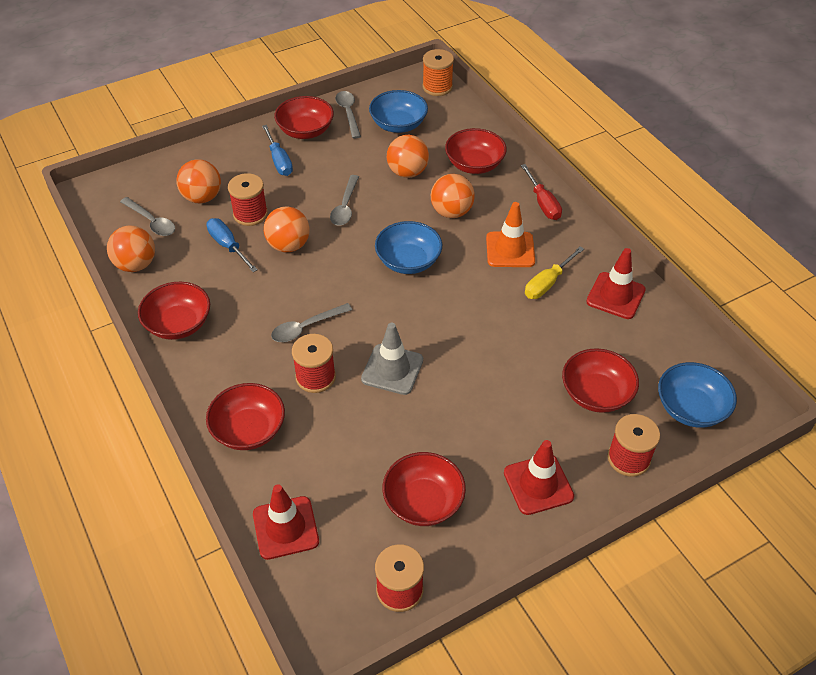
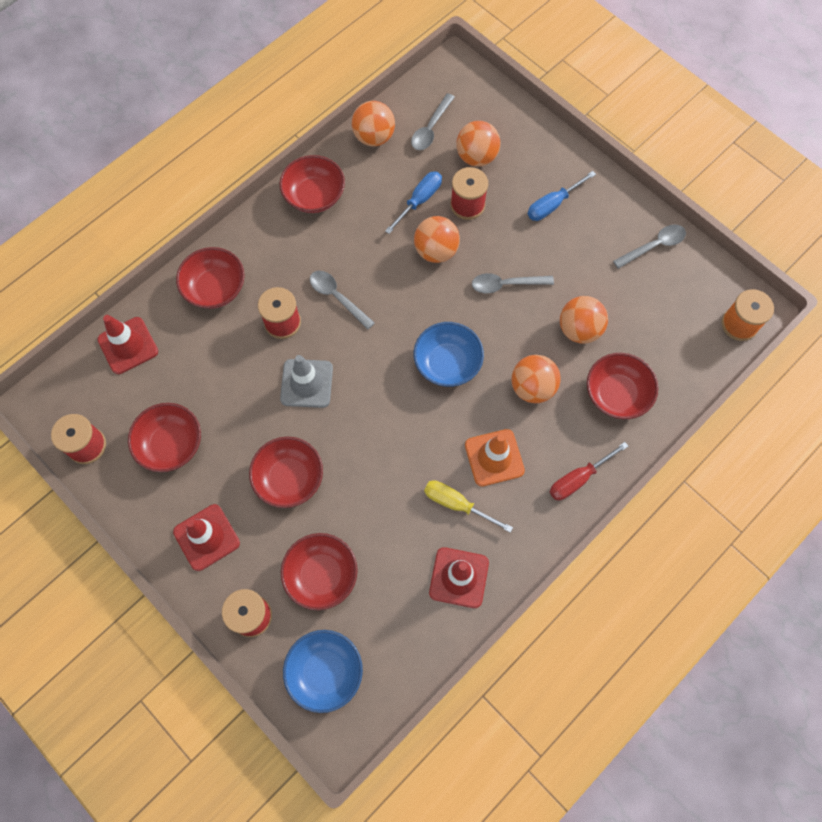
camera: 75 degrees right, 20 degrees up
(305, 131) = (608, 214): red bowl -> red bowl (289, 478)
(398, 125) = (654, 300): blue bowl -> none

